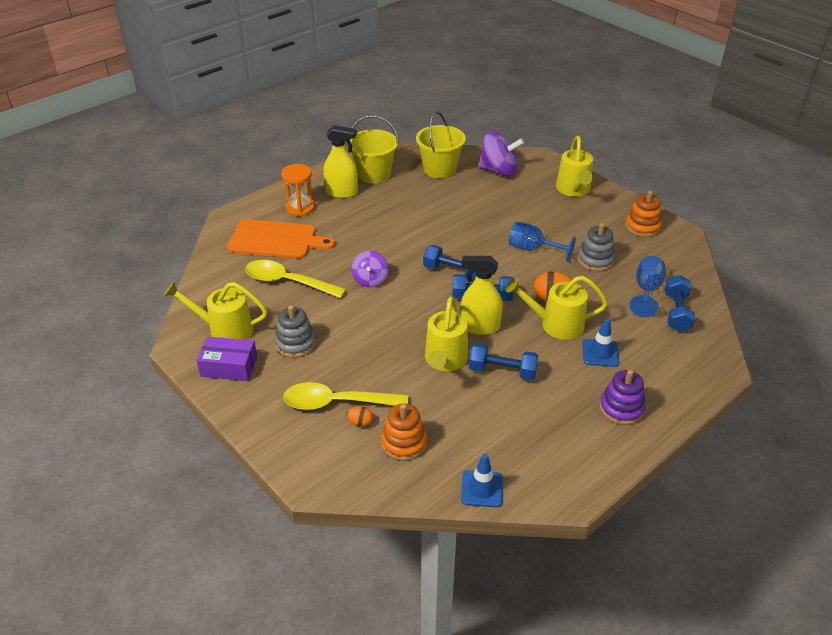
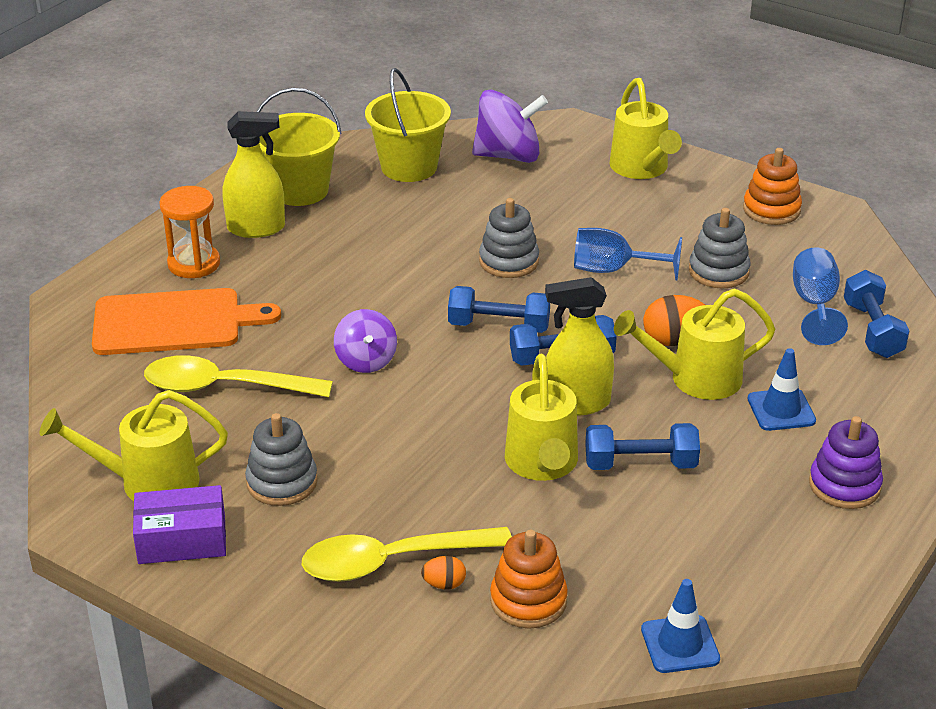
camera: 15 degrees left, 5 degrees down
(474, 234) = (509, 261): none -> grey stacking toy

